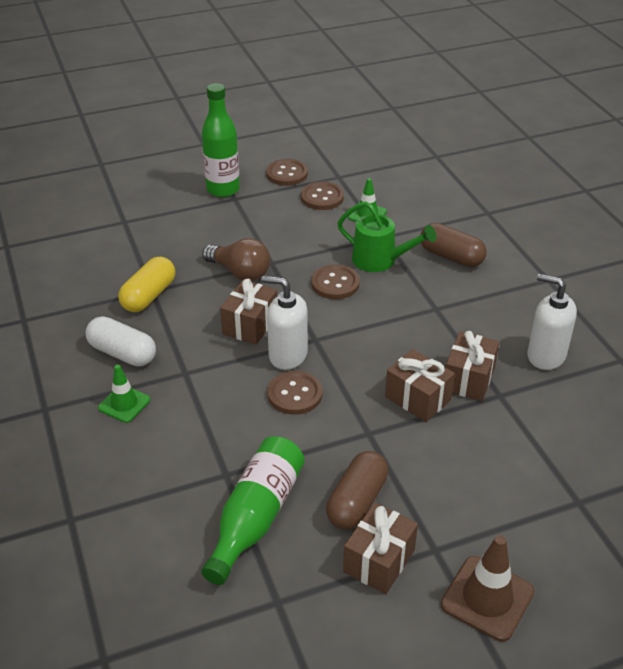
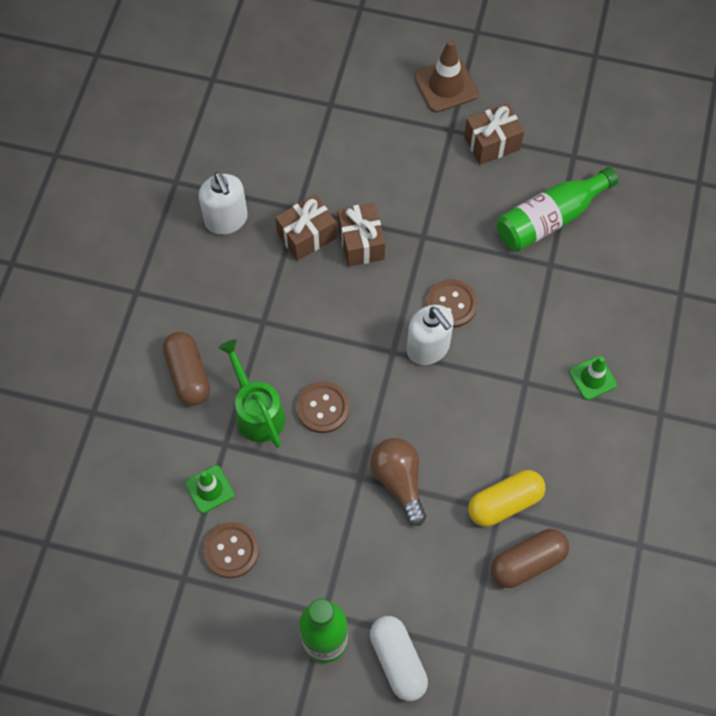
camera: 145 degrees left, 25 degrees up
(122, 353) = (566, 439): white capsule -> white capsule (398, 661)
(250, 325) = (436, 403): brown gift -> none
(287, 174) = (234, 623): brown button -> none
(357, 501) = (474, 189): brown capsule -> brown capsule (527, 562)

